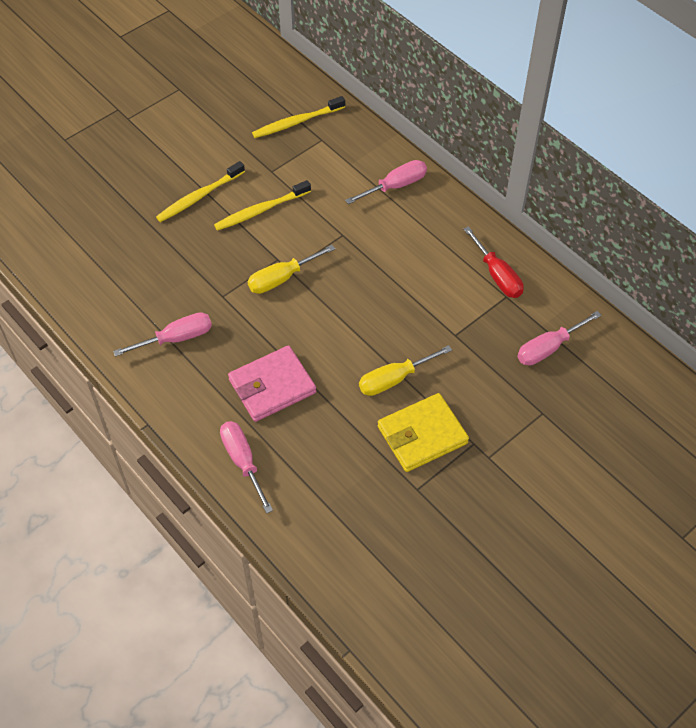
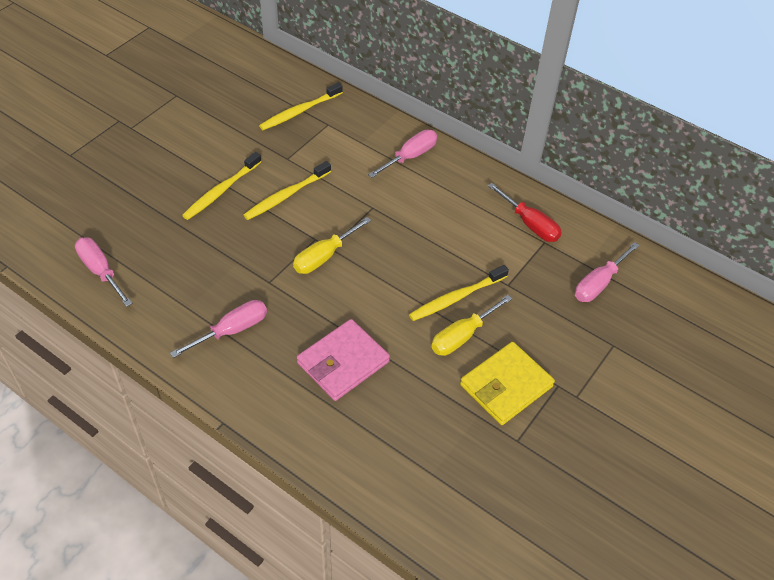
camera: 15 degrees left, 5 degrees down
(243, 461) = (333, 444): pink screwdriver -> pink screwdriver (100, 271)
(399, 340) = (456, 298): none -> yellow toothbrush

